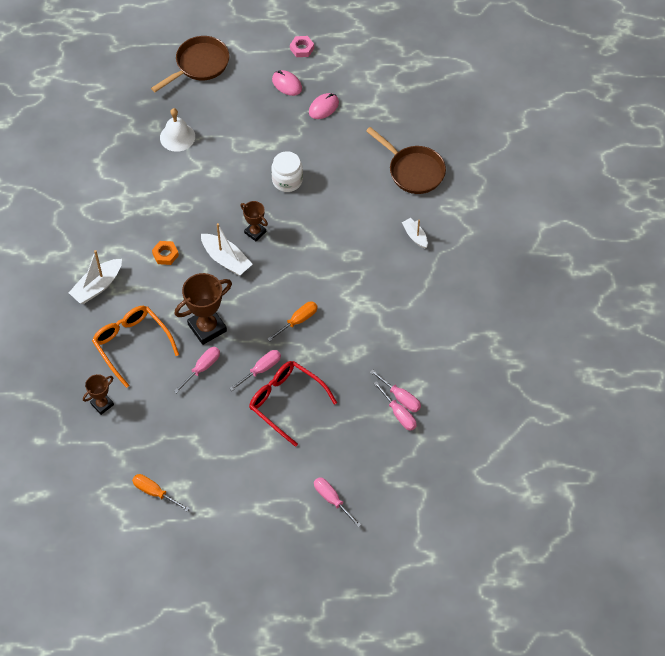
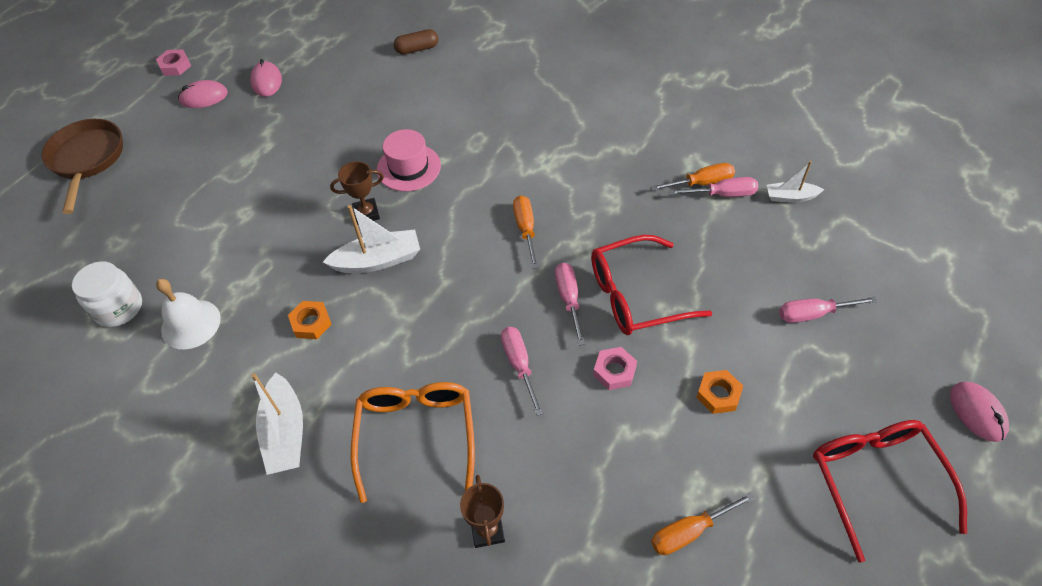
camera: 55 degrees left, 5 degrees down
(132, 344) = (416, 435): orange glasses -> orange glasses turned 90 degrees clockwise
(177, 137) = (157, 227): white bell -> white bell (191, 324)
(207, 328) = (461, 329): brown trophy -> none
(227, 415) = (614, 371): none -> pink nut
(236, 568) = (876, 480): none -> red glasses
(244, 472) = (718, 394): none -> orange nut
(287, 180) = (326, 152): white jar -> white jar (119, 308)
(305, 231) = (408, 167): none -> pink hat
(313, 606) = (977, 412): none -> pink mouse
(400, 397) = (701, 183): pink screwdriver -> orange screwdriver
(413, 171) = (417, 49): brown pan -> brown capsule
(415, 236) = (498, 81): white boat -> white boat (790, 197)

